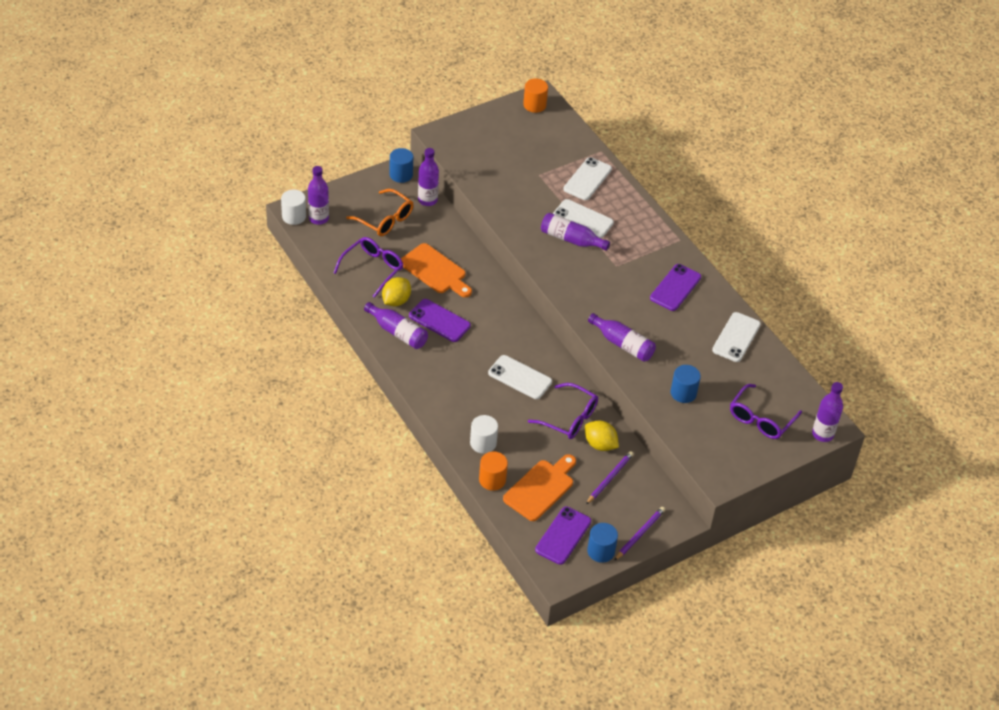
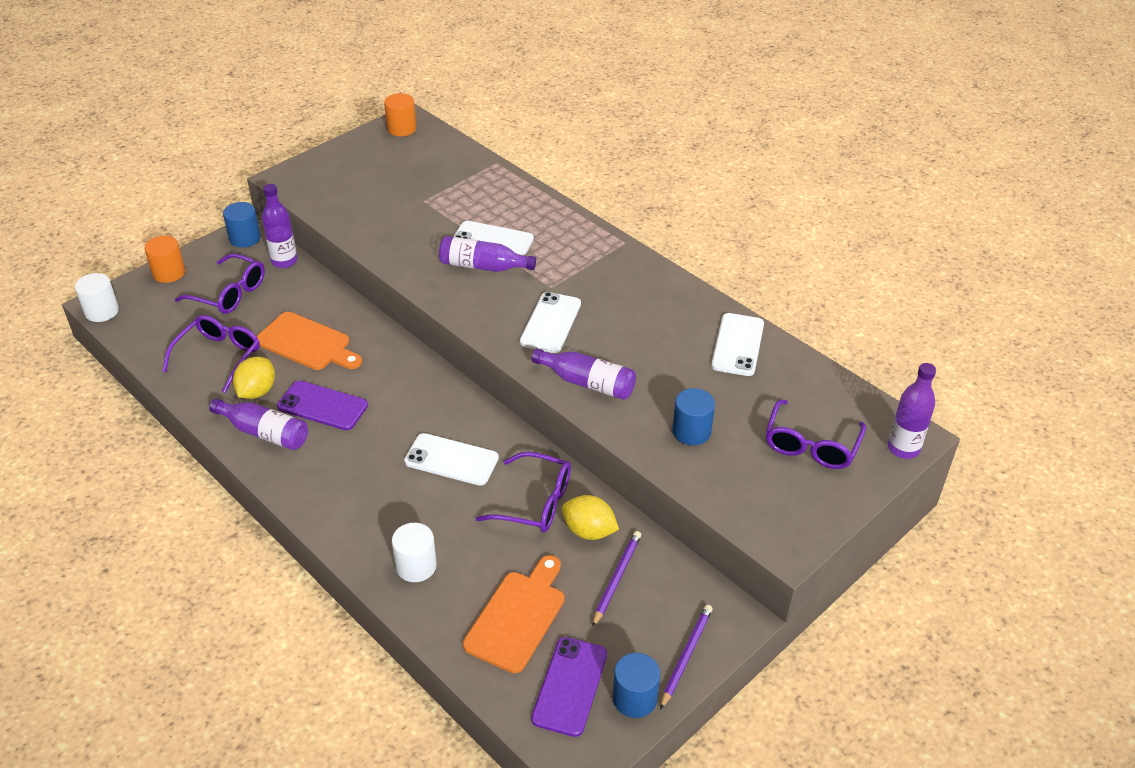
camera: 10 degrees left, 5 degrees down
(318, 218) = (137, 308): purple bottle -> none
(385, 220) = (230, 293): orange glasses -> purple glasses
(492, 480) = (440, 620): orange cylinder -> orange cylinder (169, 273)
(587, 179) = (487, 195): white phone -> white phone (550, 323)
(675, 288) = (637, 299): purple phone -> none

